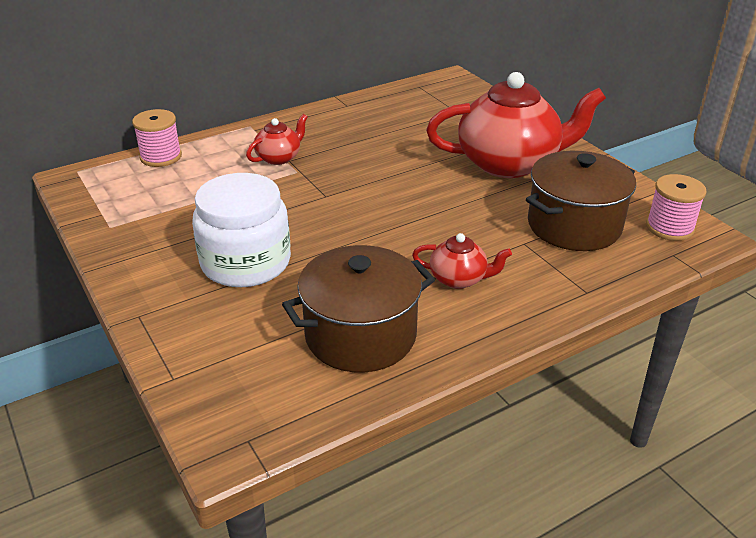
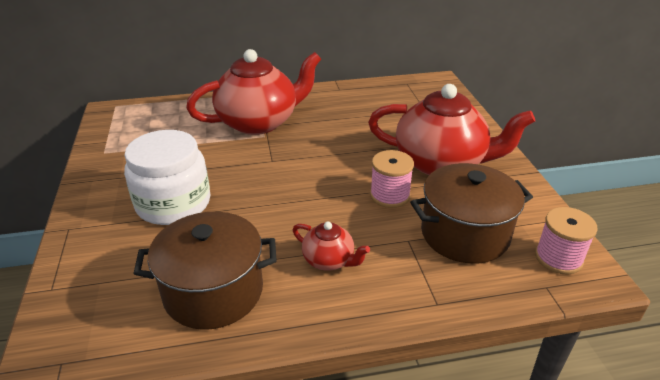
camera: 20 degrees right, 0 degrees up
(161, 157) = (177, 106): pink spool -> pink spool (390, 195)
(279, 158) = (259, 122): red teapot -> red teapot, size x2.17

